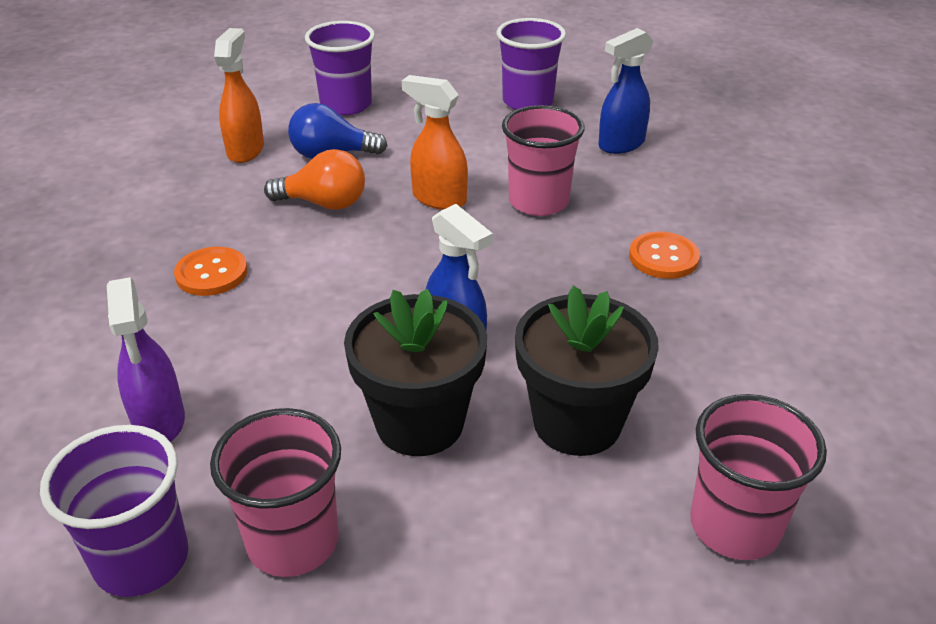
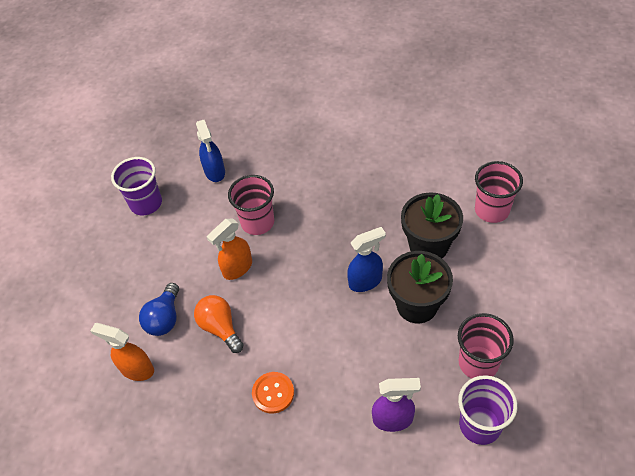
camera: 70 degrees left, 15 degrees up
(324, 203) = (220, 328): orange light bulb -> orange light bulb turned 60 degrees counterclockwise
(346, 105) = (101, 303): purple cup -> none
(663, 257) = (324, 183): orange button -> none

